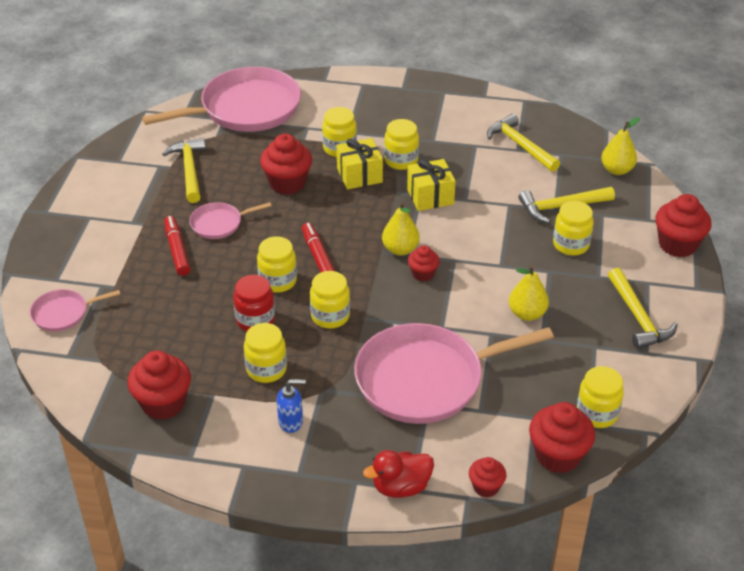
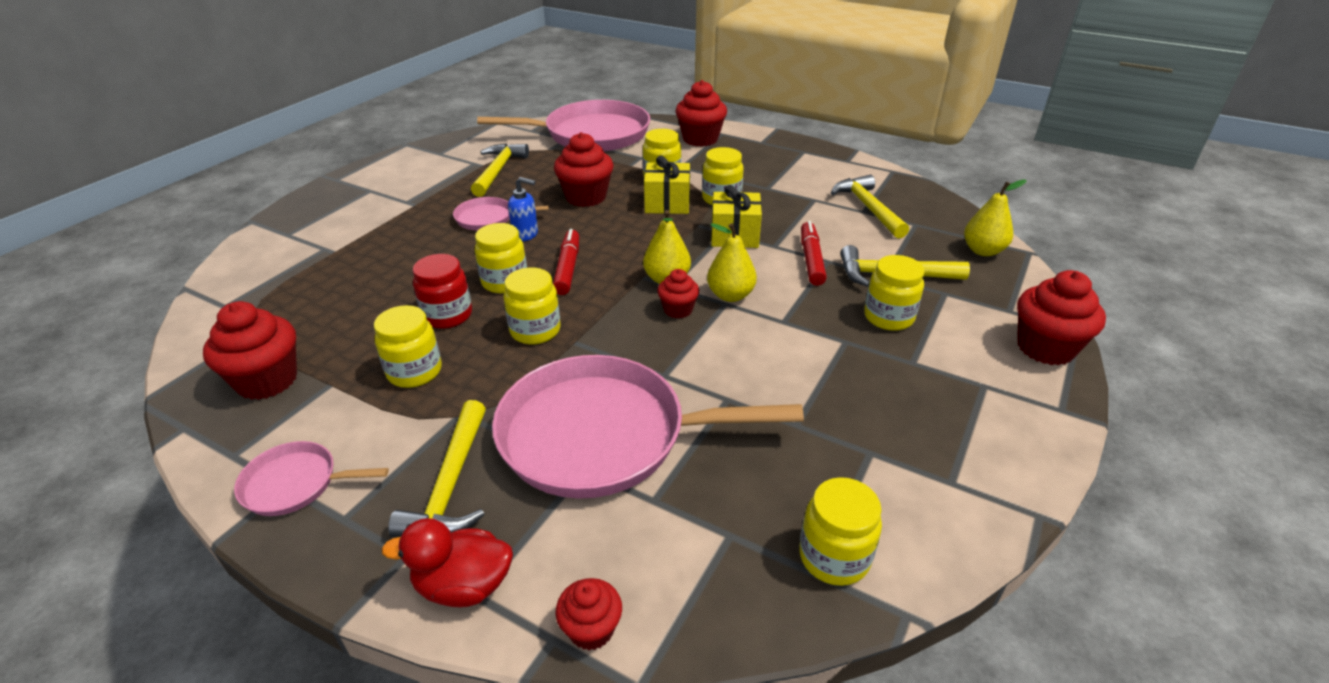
camera: 20 degrees right, 5 degrees down
(63, 313) = (262, 265): pink pan -> pink pan (295, 484)
(177, 250) = (426, 233): red marker -> red marker (811, 259)
(291, 422) = (391, 444): blue soap dispenser -> blue soap dispenser (526, 234)
(527, 314) = (790, 385): yellow pear -> yellow pear (730, 295)
(558, 455) = (737, 611): red cupcake -> red cupcake (700, 139)
(638, 317) = (955, 428): yellow hammer -> yellow hammer (451, 485)

